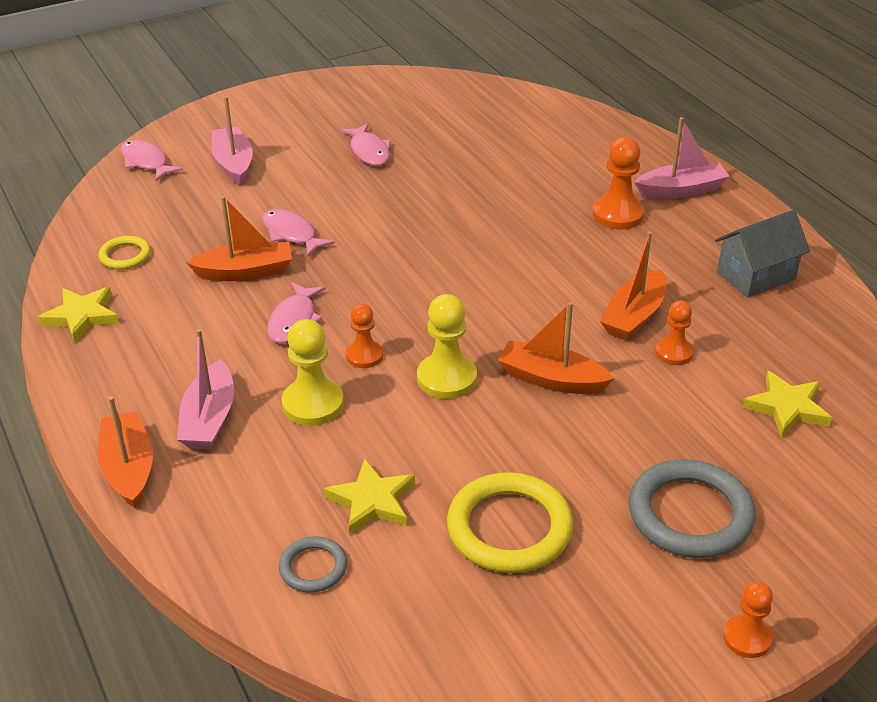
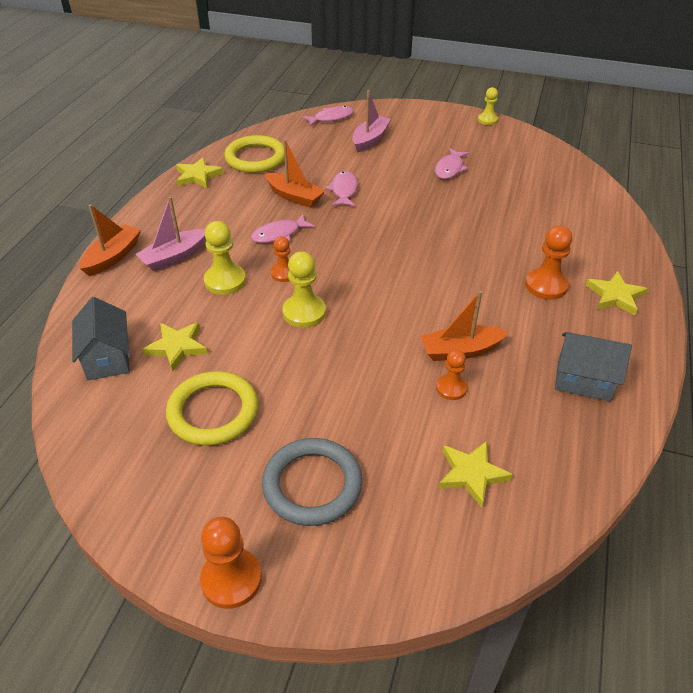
camera: 45 degrees right, 5 degrees up
(125, 256) = (255, 158): yellow ring -> yellow ring, size x1.90
(146, 162) = (331, 118): pink fish -> pink fish turned 60 degrees clockwise
(313, 567) = (107, 358): grey ring -> grey house
(331, 80) = (487, 120): none -> yellow pawn
(551, 379) = (356, 352): orange boat -> none
(681, 190) = (615, 296): pink boat -> yellow star
(747, 638) = (231, 579): orange pawn -> orange pawn, size x1.57

